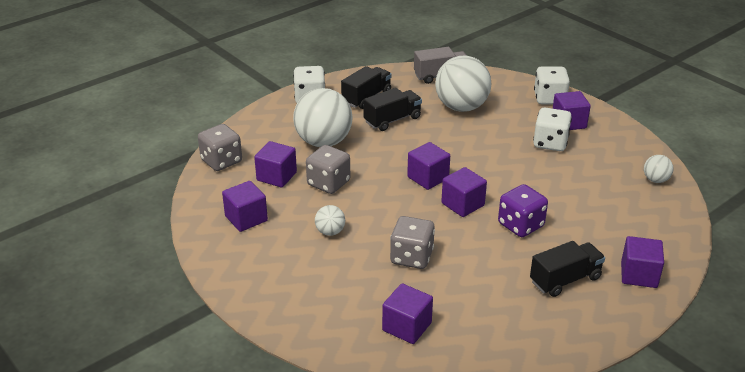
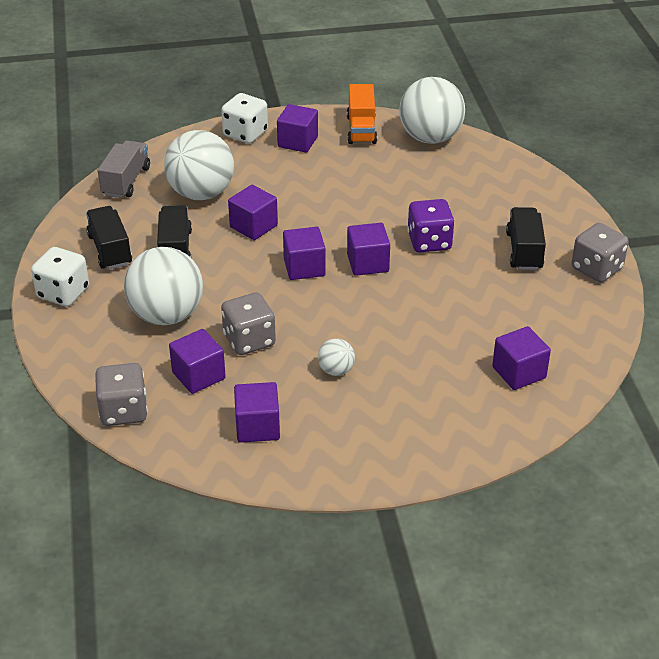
camera: 60 degrees left, 5 degrees up
(411, 257) = (421, 329): grey dice -> grey dice (596, 269)
(550, 143) = (320, 168): white dice -> none
(621, 144) = (361, 129): none -> orange truck
(639, 275) = (547, 209): purple cube -> purple cube (253, 226)
(655, 180) = (430, 138): white ball -> white ball, size x2.18

